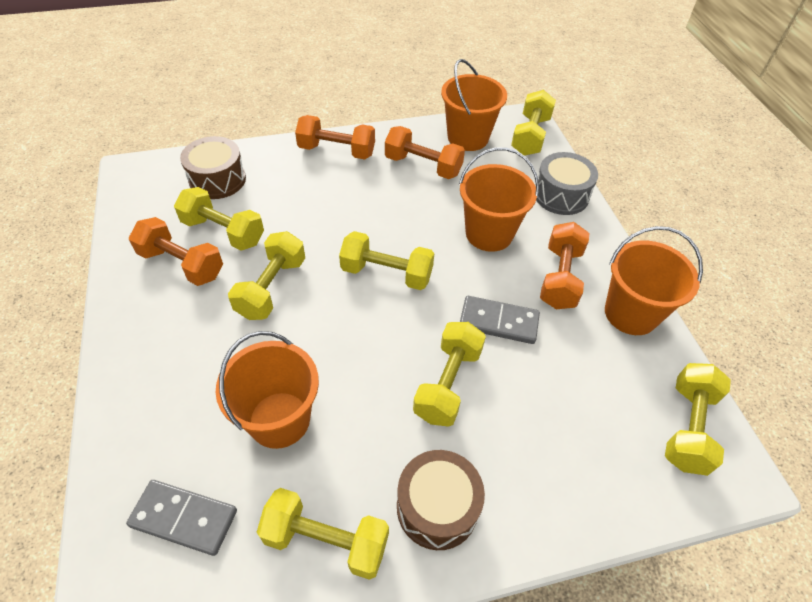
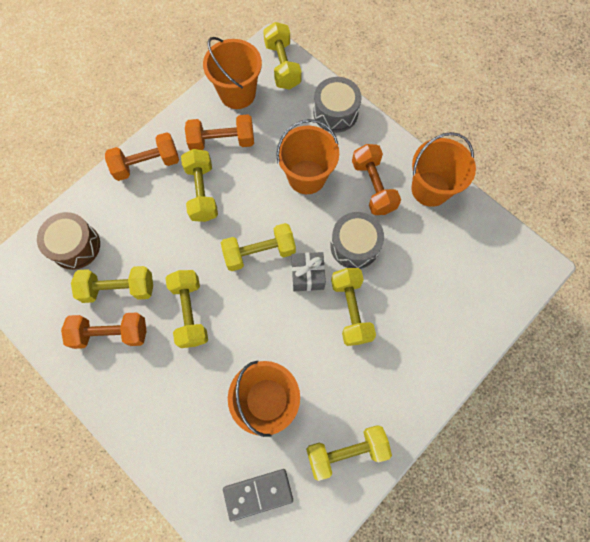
camera: 30 degrees left, 20 degrees up
(422, 321) = (307, 275): none -> grey gift
(437, 507) = (393, 391): brown drum -> none
(498, 322) = (354, 245): grey domino -> grey drum
(687, 427) = (499, 252): yellow dumbbell -> yellow dumbbell (202, 192)

